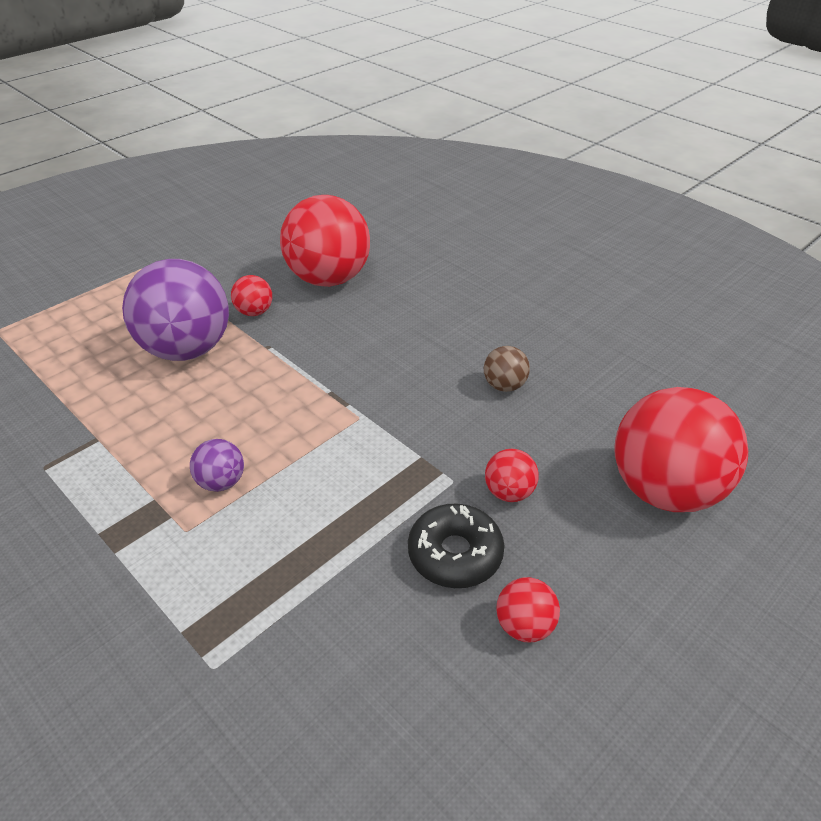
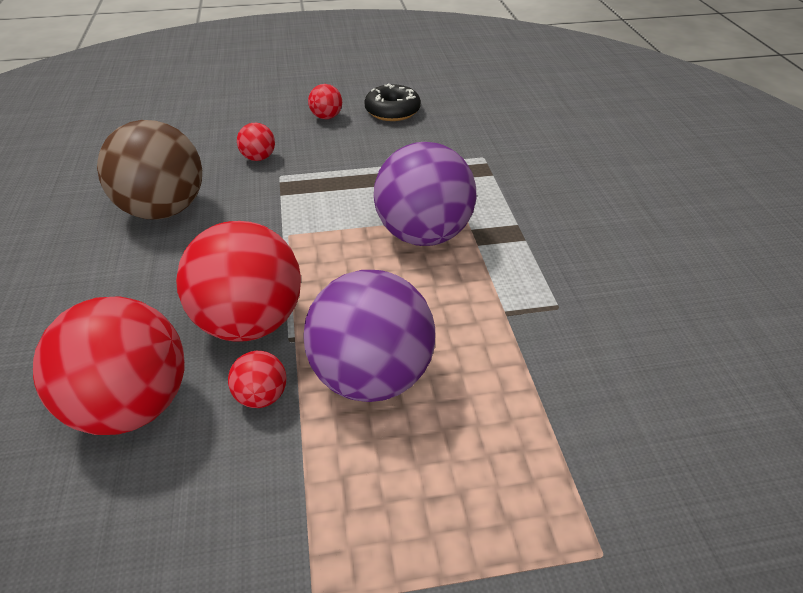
camera: 145 degrees left, 0 degrees up
(221, 482) = (423, 235): purple ball -> purple ball, size x2.28
(455, 554) = (323, 148): black donut -> black donut (392, 111)
(504, 386) = (163, 210): brown ball -> brown ball, size x2.28
(664, 490) = (182, 128): red ball -> red ball (249, 323)

